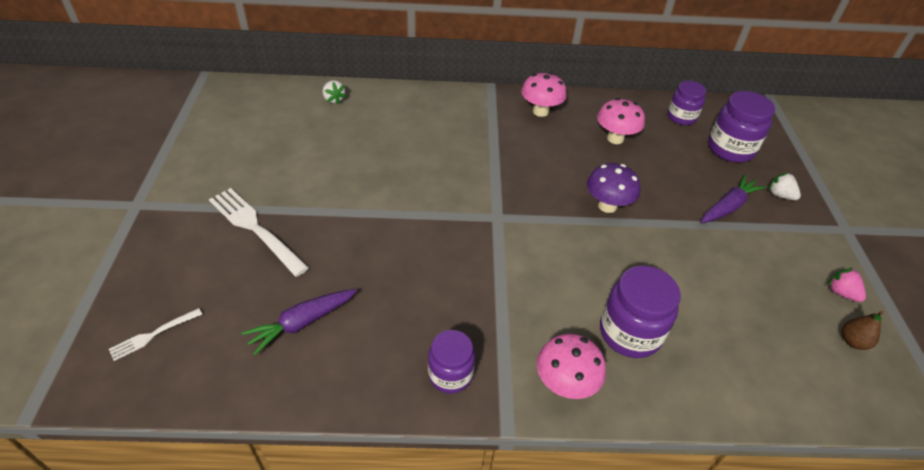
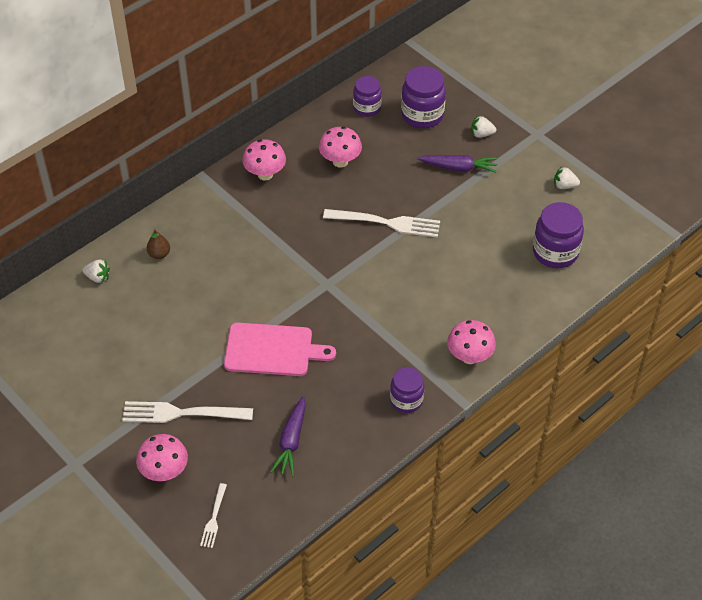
camera: 40 degrees left, 5 degrees up
(178, 262) = (164, 472): none -> pink mushroom
(387, 235) = (272, 350): none -> pink cutting board
(607, 206) = (386, 223): purple mushroom -> white fork
(630, 333) = (476, 300): purple jar -> purple jar (555, 252)
(728, 207) = (458, 167): purple carrot -> purple carrot turned 90 degrees clockwise
(841, 293) = (564, 186): pink strawberry -> white strawberry
(853, 341) = (590, 215): brown pear -> brown pear (159, 254)

